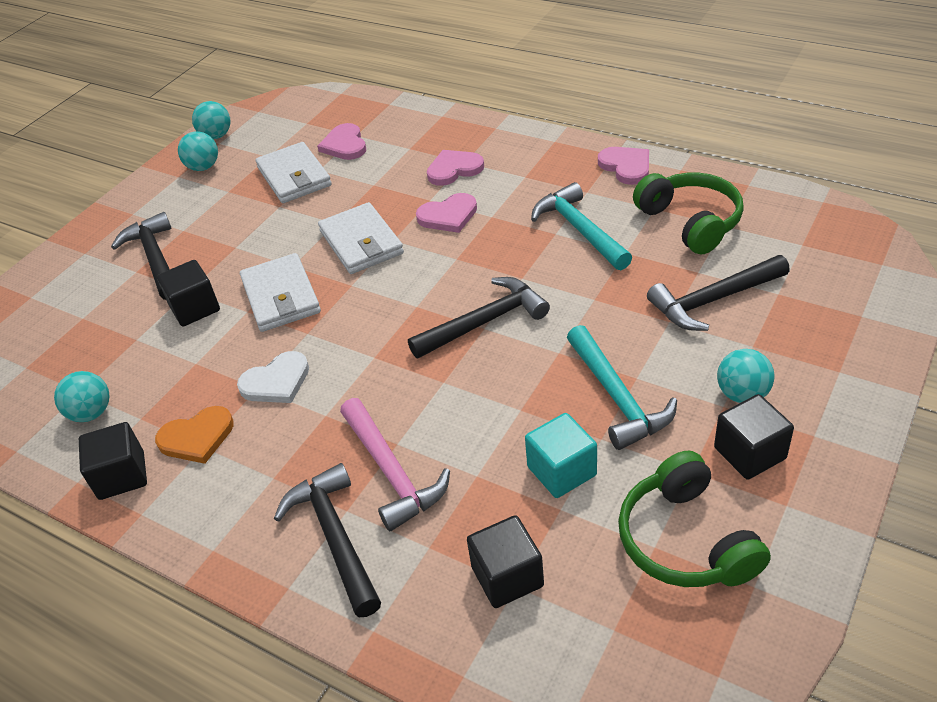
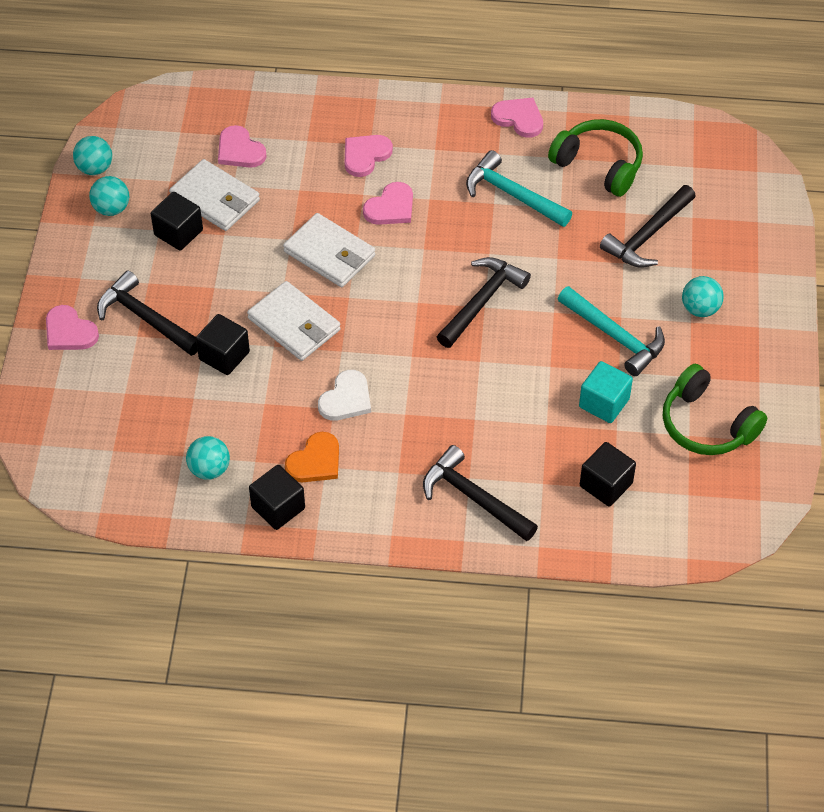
camera: 30 degrees left, 10 degrees up
(84, 254) = (69, 332): none -> pink heart
(392, 472) = (485, 441): pink hammer -> none
(749, 453) = (722, 352): black cube -> black cube (178, 232)

